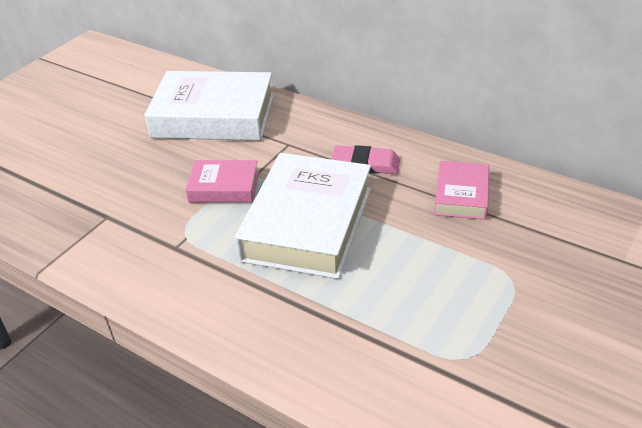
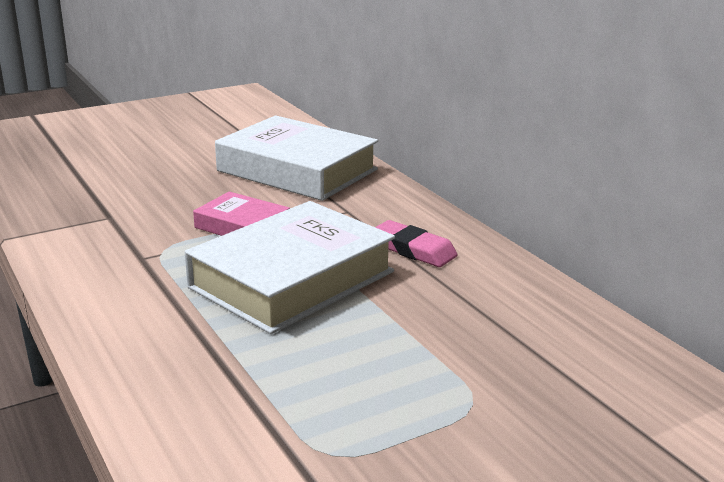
camera: 25 degrees right, 15 degrees down
(461, 195) = (495, 308): pink book -> none

